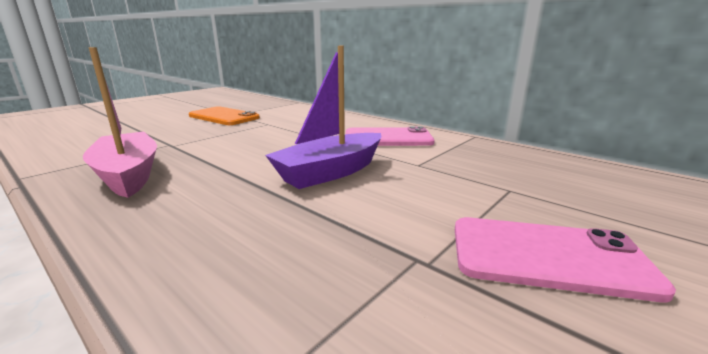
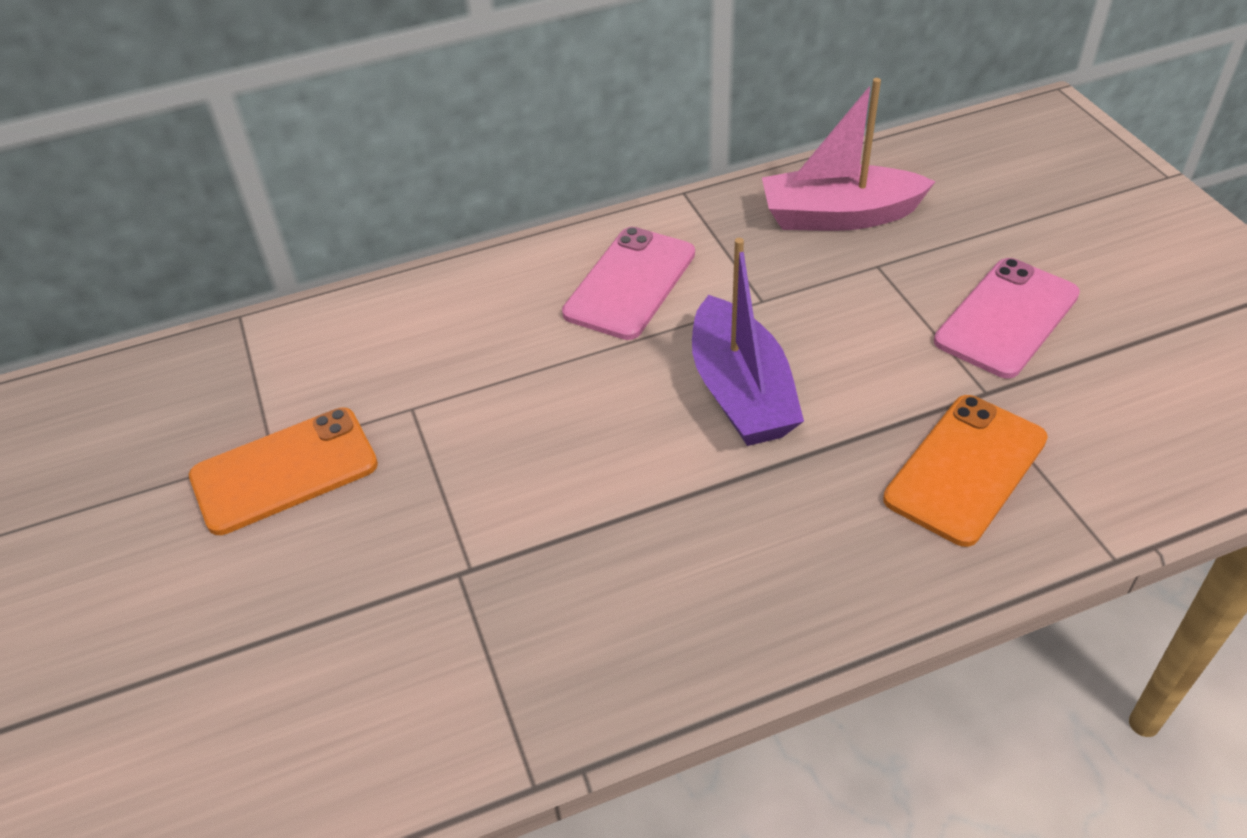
camera: 60 degrees left, 25 degrees up
(128, 174) = (614, 625): pink boat -> pink boat (838, 216)
(311, 269) = (965, 469): none -> orange phone

